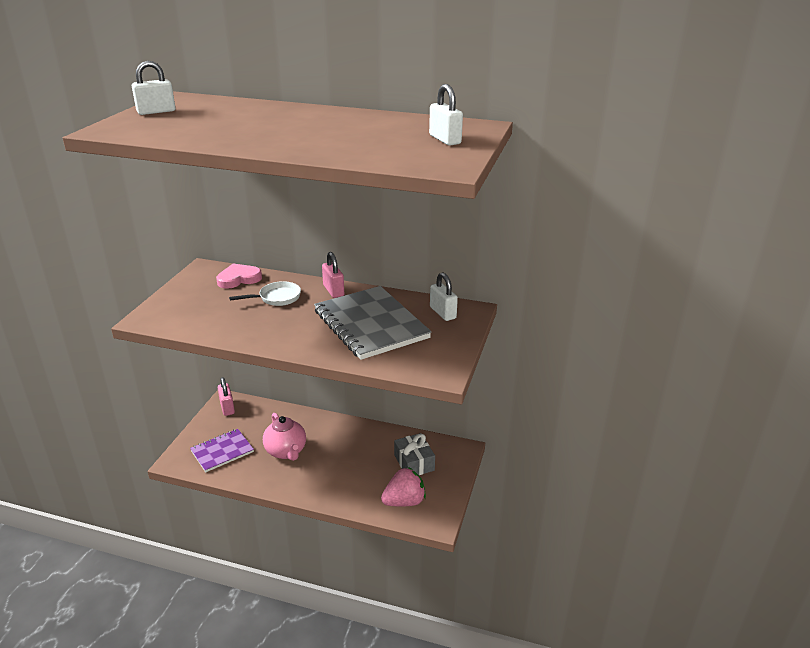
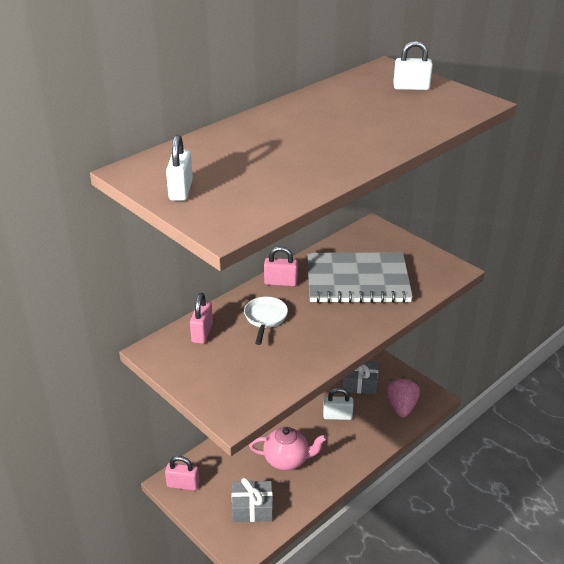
camera: 60 degrees left, 5 degrees up
(222, 451) = (252, 508): purple notebook -> grey gift
(239, 279) = (202, 332): pink heart -> pink padlock
(443, 313) = (367, 240): white padlock -> white padlock (337, 416)

